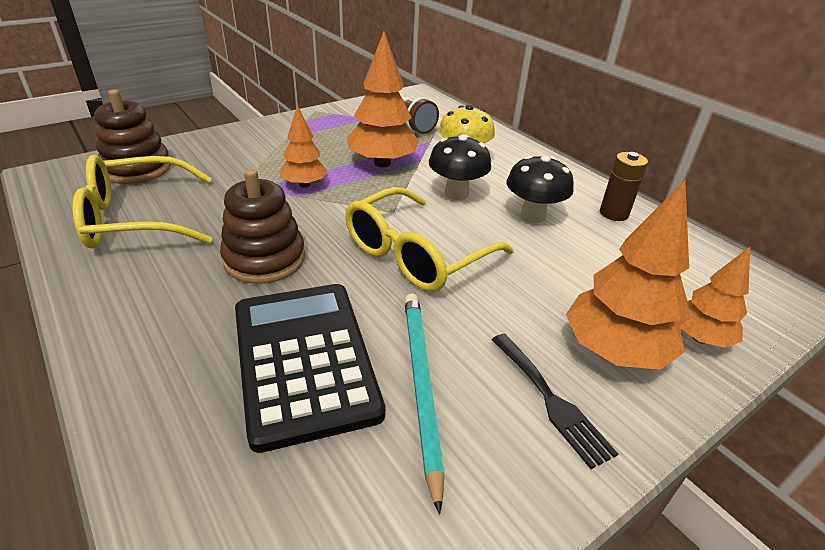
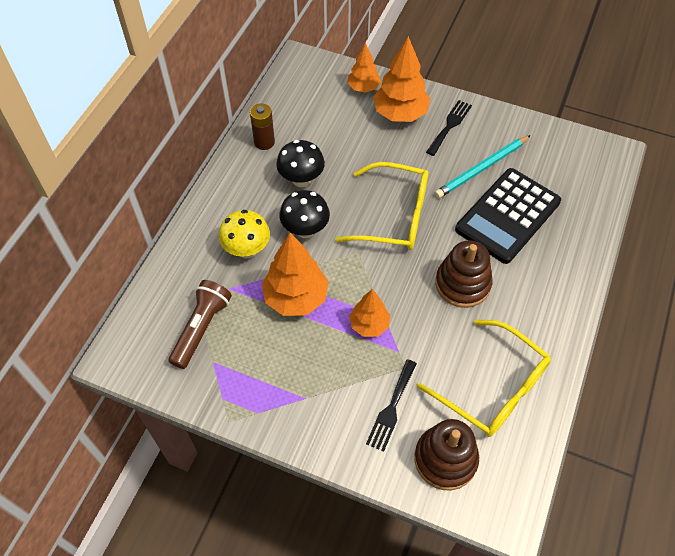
camera: 120 degrees left, 20 degrees up
(216, 164) = (391, 408): none -> black fork

